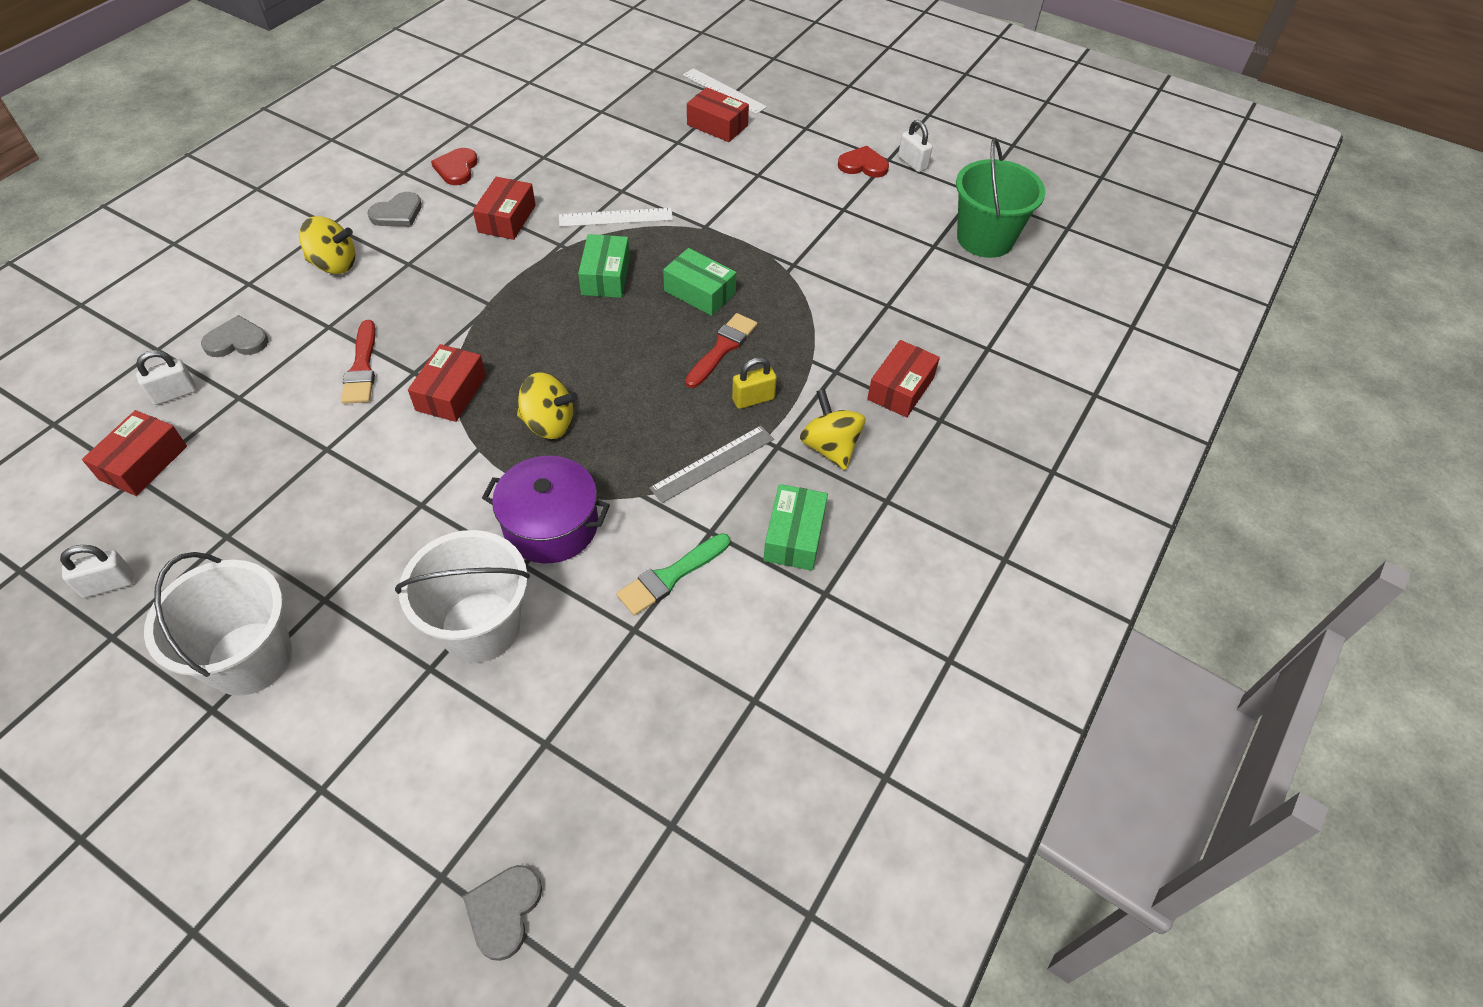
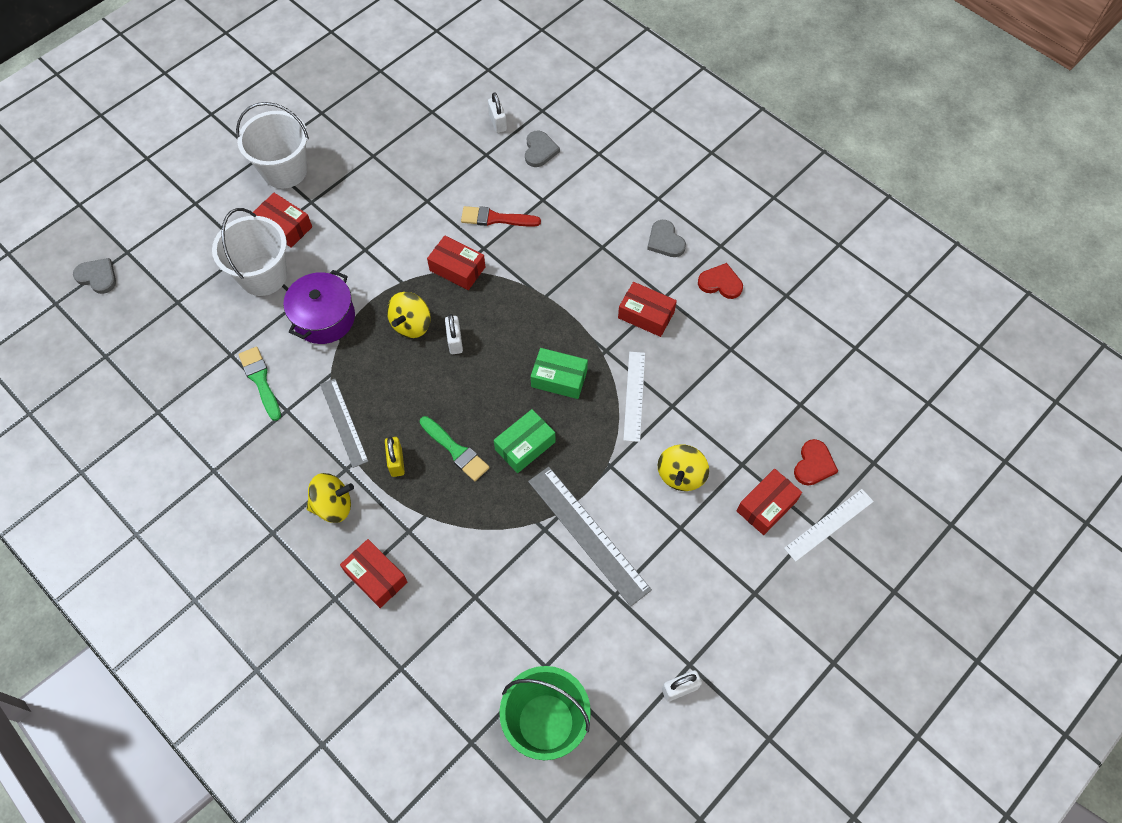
camera: 105 degrees right, 10 degrees up
(108, 584) = (357, 107): white padlock -> white padlock (455, 341)
(143, 463) = (442, 113): red box -> red box (285, 226)
(334, 264) = (609, 202): yellow spinning top -> yellow spinning top (681, 475)
(722, 348) = (456, 450): red brush -> green brush
(787, 233) = (588, 534): none -> grey ruler
(794, 536) = (264, 461): green box -> none
(863, 165) = (682, 634): red heart -> red heart (813, 464)

